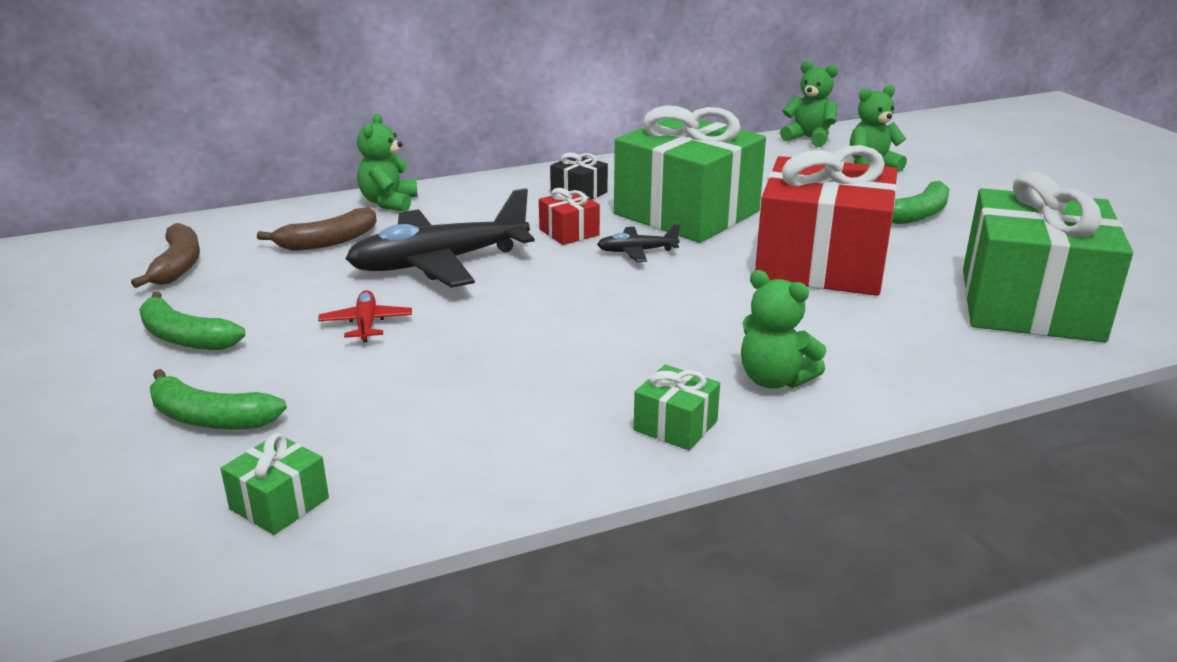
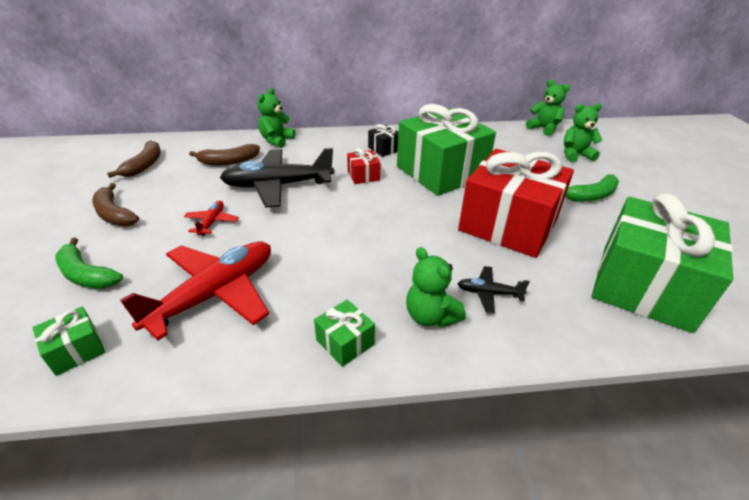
camera: 15 degrees right, 10 degrees up
(185, 337) = (114, 214): green banana -> brown banana
(444, 406) = (215, 294): none -> red plane
(636, 251) = (395, 196): black plane -> black plane (488, 293)

